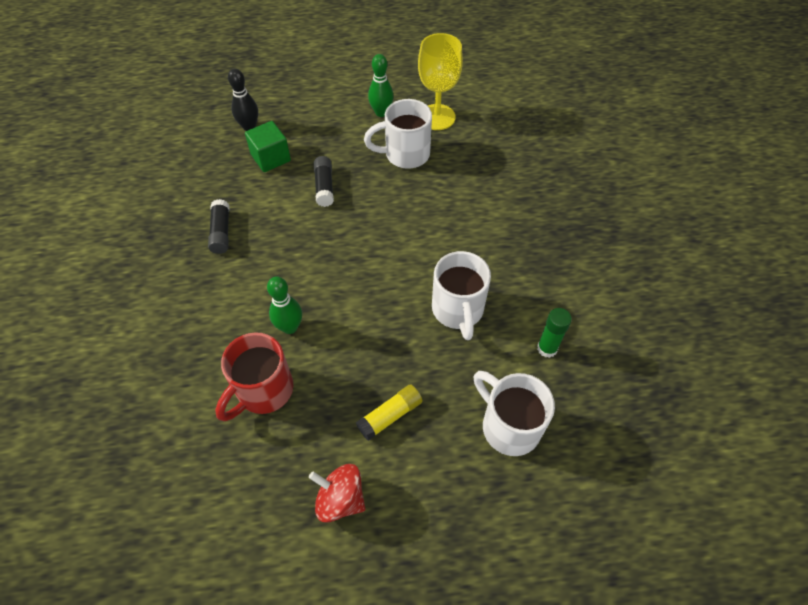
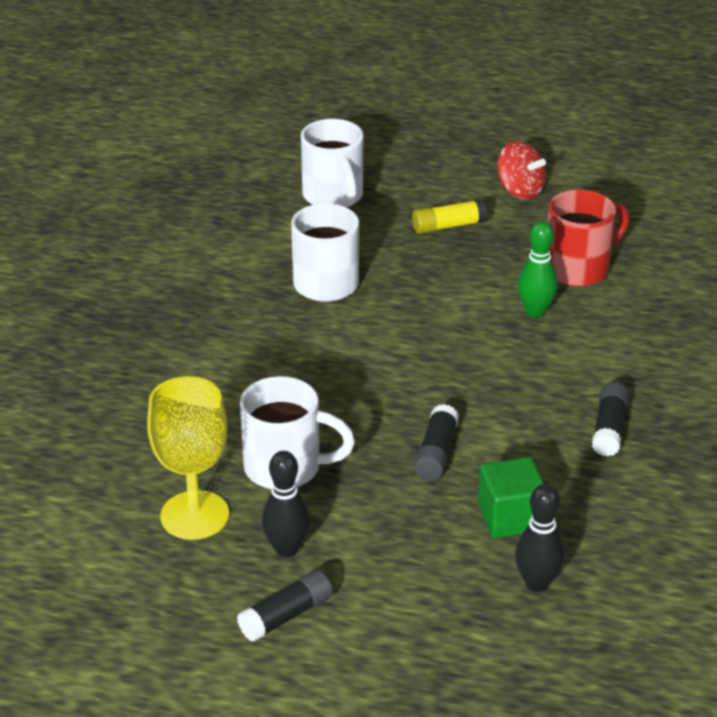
camera: 160 degrees left, 20 degrees down
(365, 84) = (286, 616): none -> black glue stick
(381, 112) = (286, 549): green bowling pin -> black bowling pin
(547, 348) = (251, 235): green glue stick -> none

